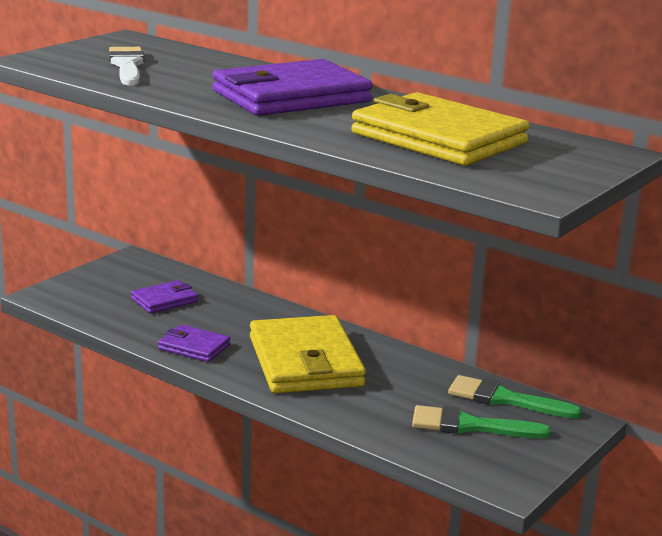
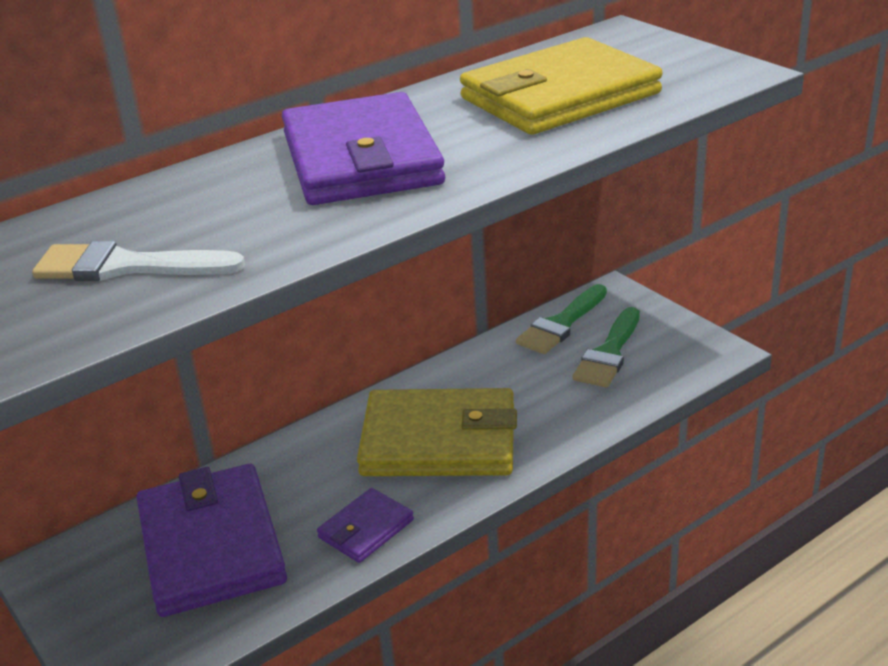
camera: 70 degrees left, 10 degrees up
(164, 300) = (211, 545): purple wallet -> purple wallet, size x2.06

